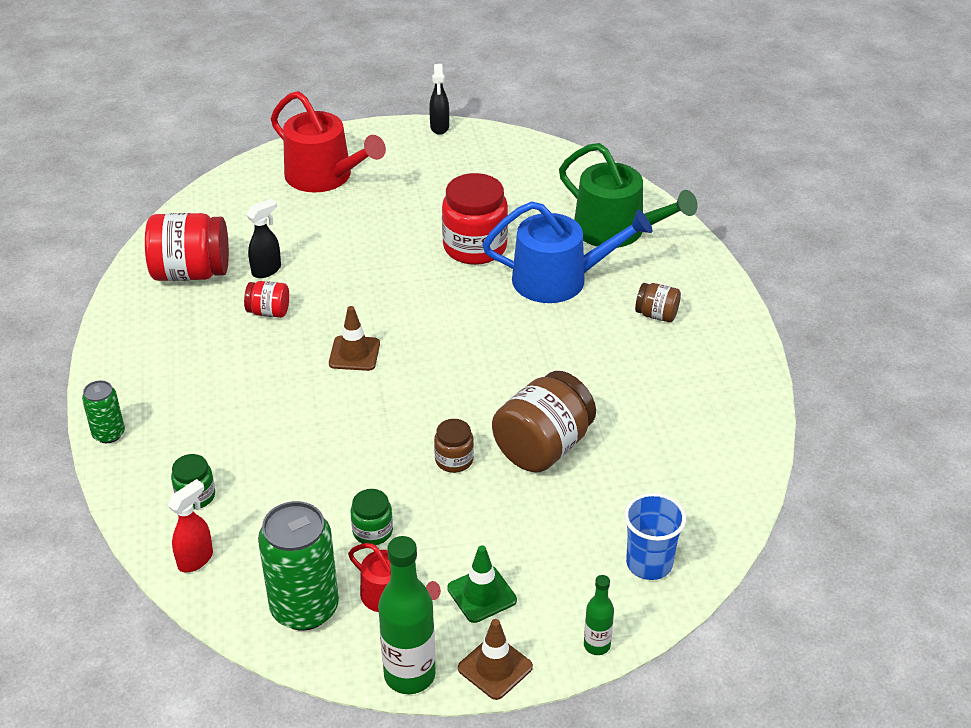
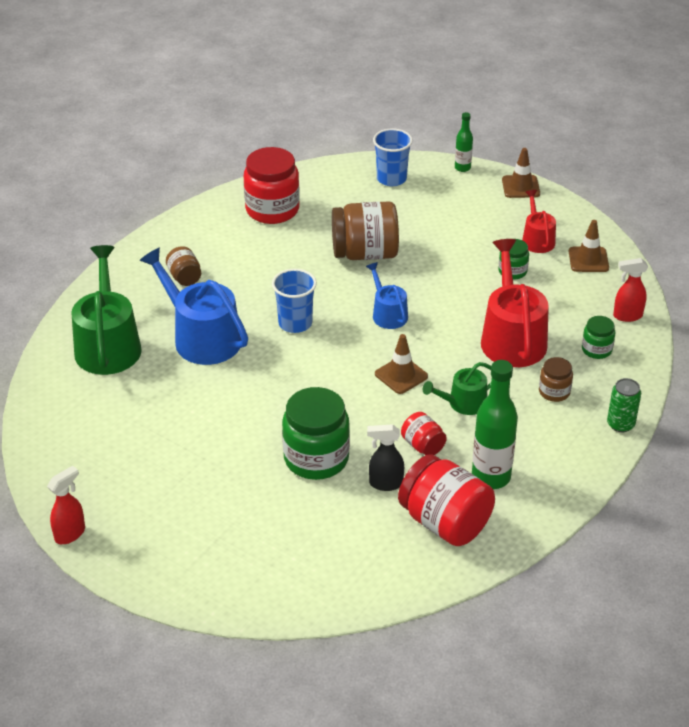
camera: 135 degrees left, 0 degrees up
(273, 364) = (463, 403): none -> green watering can
(304, 608) = (588, 260): green can -> brown traffic cone
(324, 176) = (232, 549): red watering can -> red watering can (512, 338)
(341, 255) = (316, 458): none -> green jar
(409, 675) = (565, 206): green bottle -> green bottle (491, 477)
(437, 400) = (388, 314): none -> blue watering can
(439, 127) = (70, 534): black spray bottle -> red spray bottle
(454, 460) = (423, 277): brown jar -> brown jar (554, 392)
(475, 247) = (216, 398): red jar -> red jar (272, 210)
(482, 594) = (490, 214): green traffic cone -> none
(504, 338) = (295, 323): none -> blue cup

